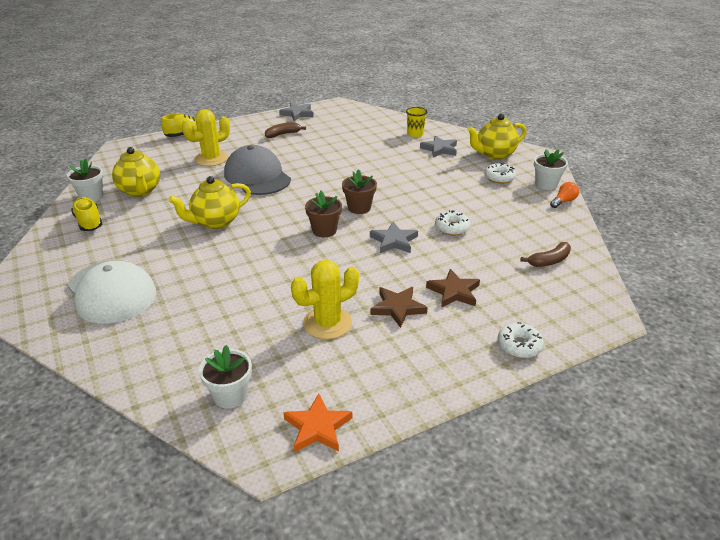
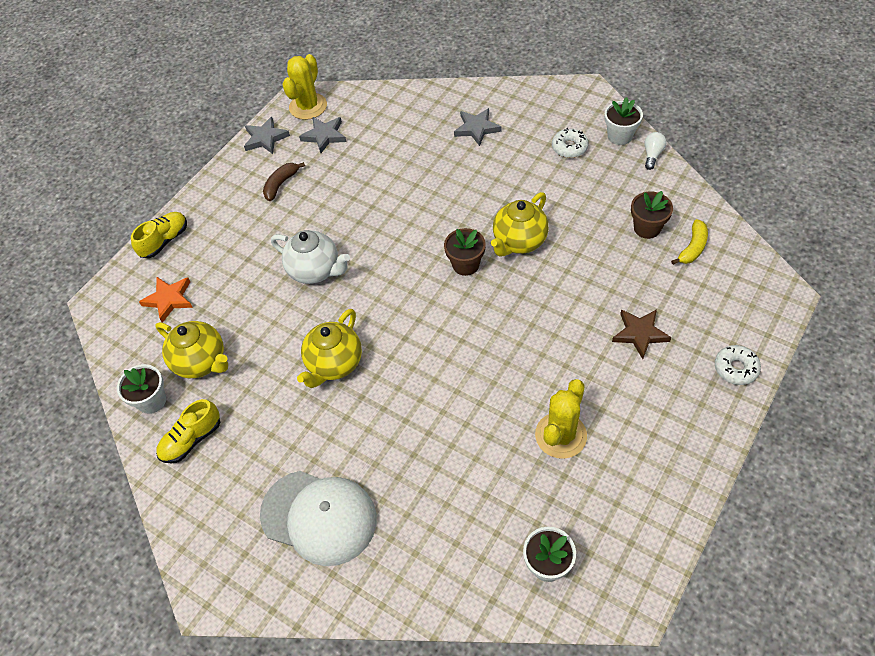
camera: 25 degrees left, 20 degrees up
(89, 222) = (191, 440): yellow shoe -> yellow shoe turned 75 degrees counterclockwise
(211, 159) = (234, 267): yellow cactus -> yellow cactus (308, 106)
(257, 176) = (315, 270): grey cap -> white teapot
(317, 427) = (645, 551): orange star -> orange star (169, 299)
(324, 230) = (458, 316): brown flower pot -> brown flower pot (647, 228)
(394, 241) = (537, 295): grey star -> grey star (324, 136)
(397, 308) = (607, 381): brown star -> none
(415, 134) = (431, 114): yellow cup -> none
(452, 228) = (577, 247): white donut -> none
(494, 154) = (538, 111): yellow teapot -> yellow teapot (519, 242)
(549, 261) = (692, 248): brown banana -> yellow banana
(563, 201) = (652, 155): orange light bulb -> white light bulb

